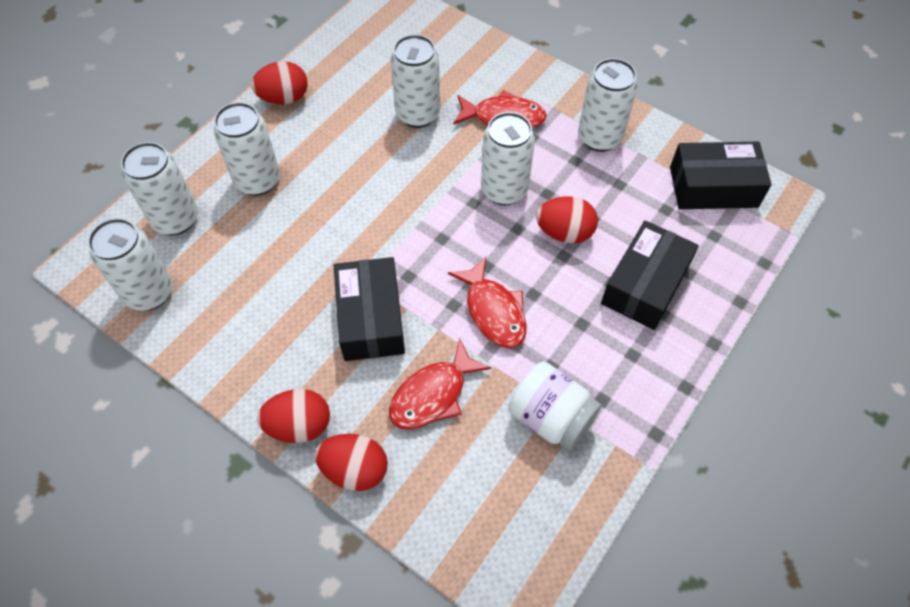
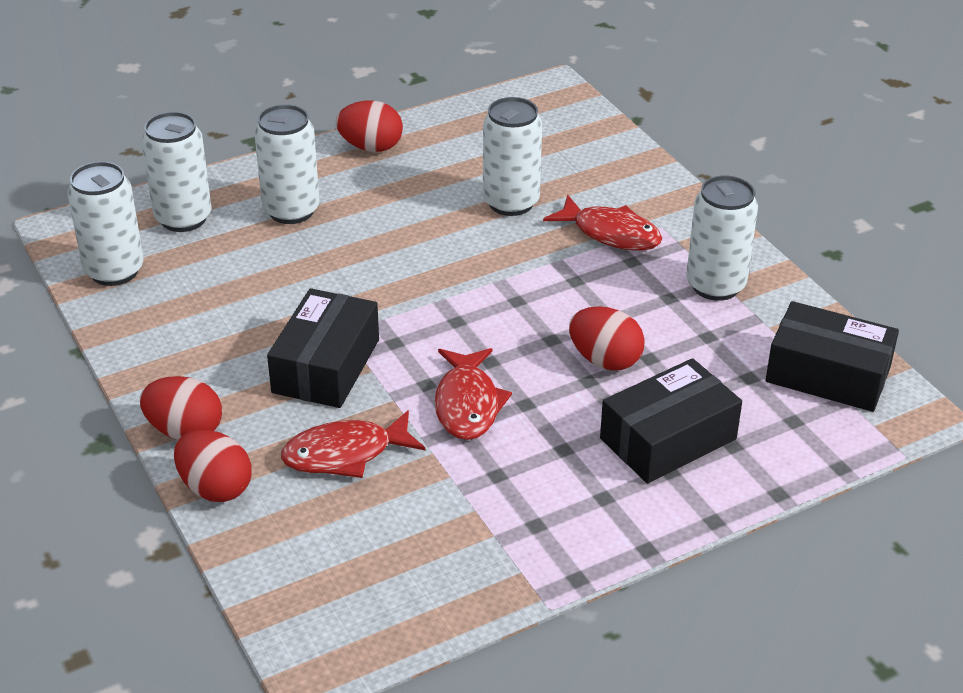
camera: 25 degrees right, 20 degrees down
(504, 190) = (561, 300): white can -> none
(550, 417) = (463, 520): white jar -> none

